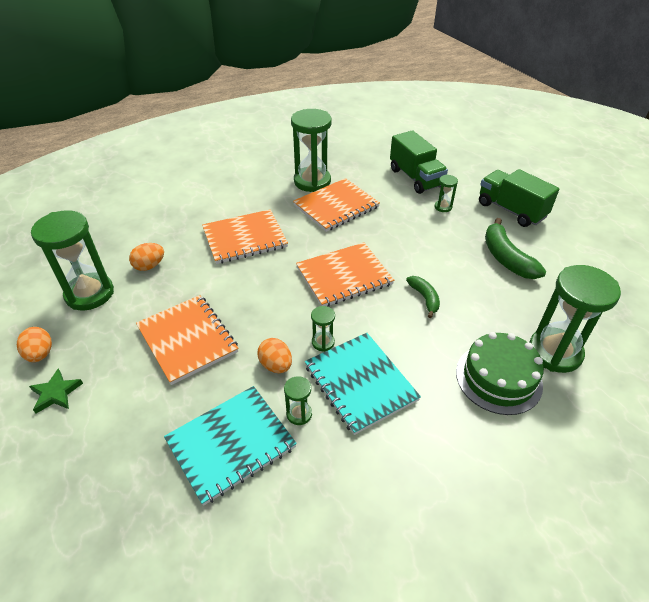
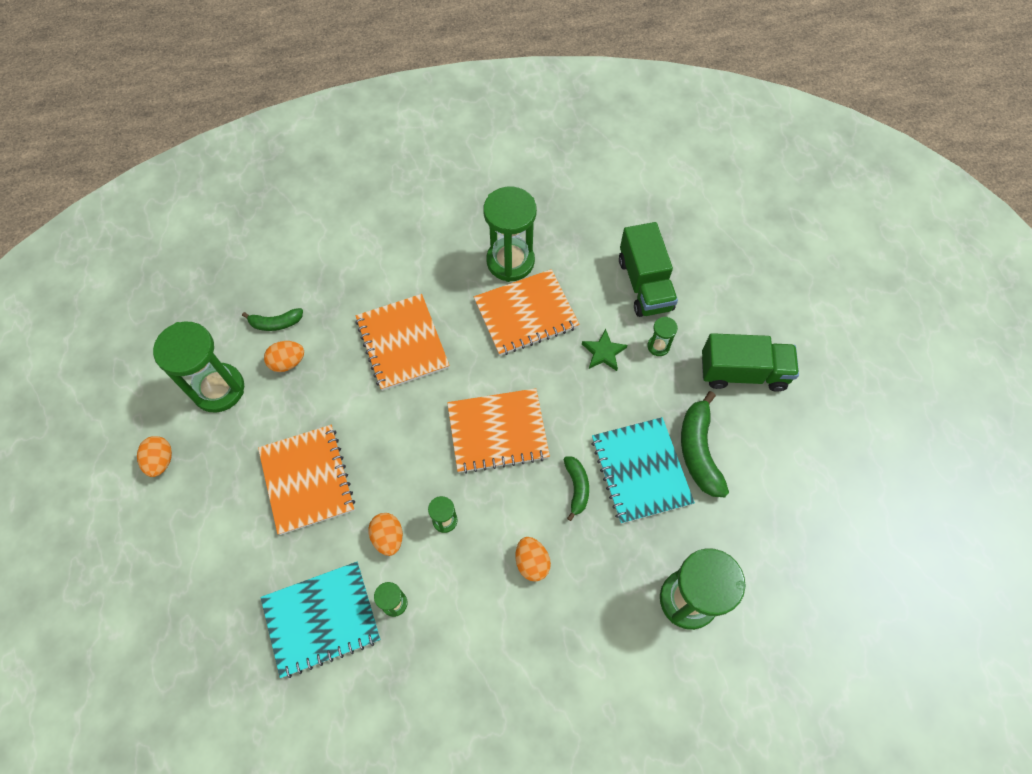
camera: 15 degrees right, 20 degrees up
(56, 393) = (171, 515): green star -> green star (603, 352)
(133, 244) = (276, 323): none -> green banana
(245, 238) = (402, 343): orange notebook -> orange notebook turned 75 degrees clockwise
(360, 383) = (466, 583): turquoise notebook -> turquoise notebook (640, 471)
(411, 355) = (532, 562): none -> orange egg
(498, 378) = (611, 616): green cake -> none
(511, 210) = (743, 372): green truck -> green truck turned 120 degrees clockwise

